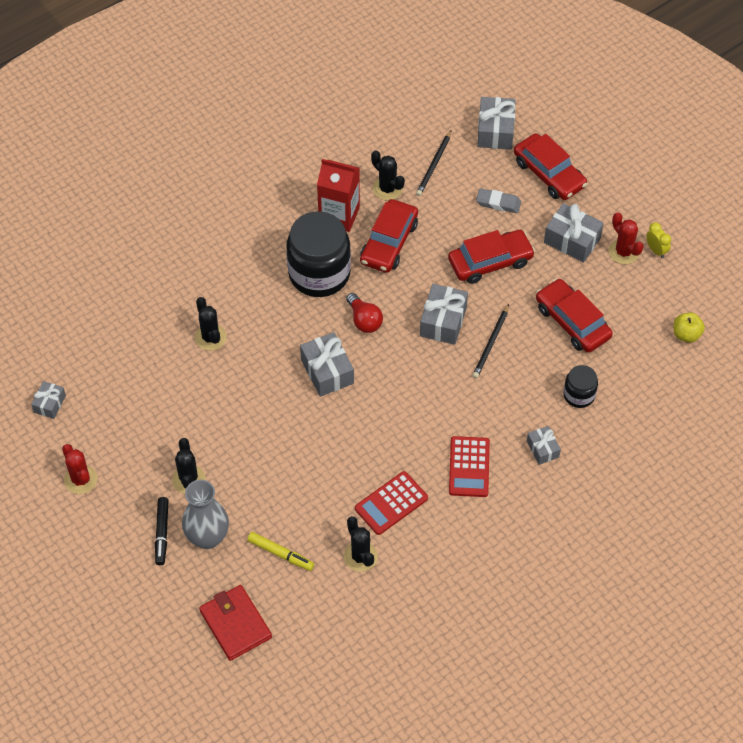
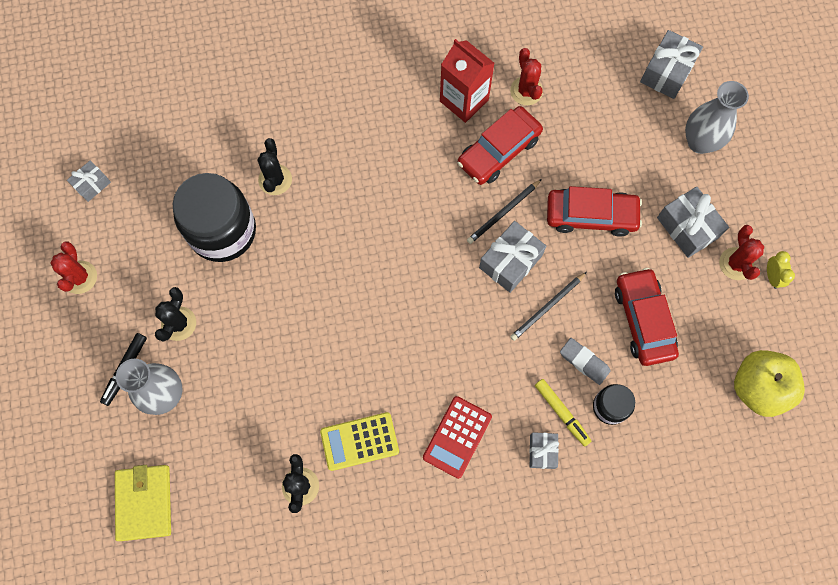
camera: 25 degrees right, 15 degrees up
(235, 624) = (144, 502): red wallet -> yellow wallet
(280, 554) = (225, 446): yellow marker -> yellow marker (561, 413)
(319, 273) = (413, 156): black jar -> black jar (222, 231)
(327, 371) = (368, 266): grey gift -> none
(364, 320) = (432, 226): red light bulb -> none
(387, 188) = (526, 91): black cactus -> red cactus
(391, 503) = (359, 441): red calculator -> yellow calculator
(434, 165) = (585, 84): black pencil -> black pencil (503, 213)
(498, 203) = (631, 153): grey eraser -> grey eraser (584, 362)
(549, 173) = (700, 142): red car -> grey vase
(686, 334) = (758, 388): yellow apple -> yellow apple, size x1.83

